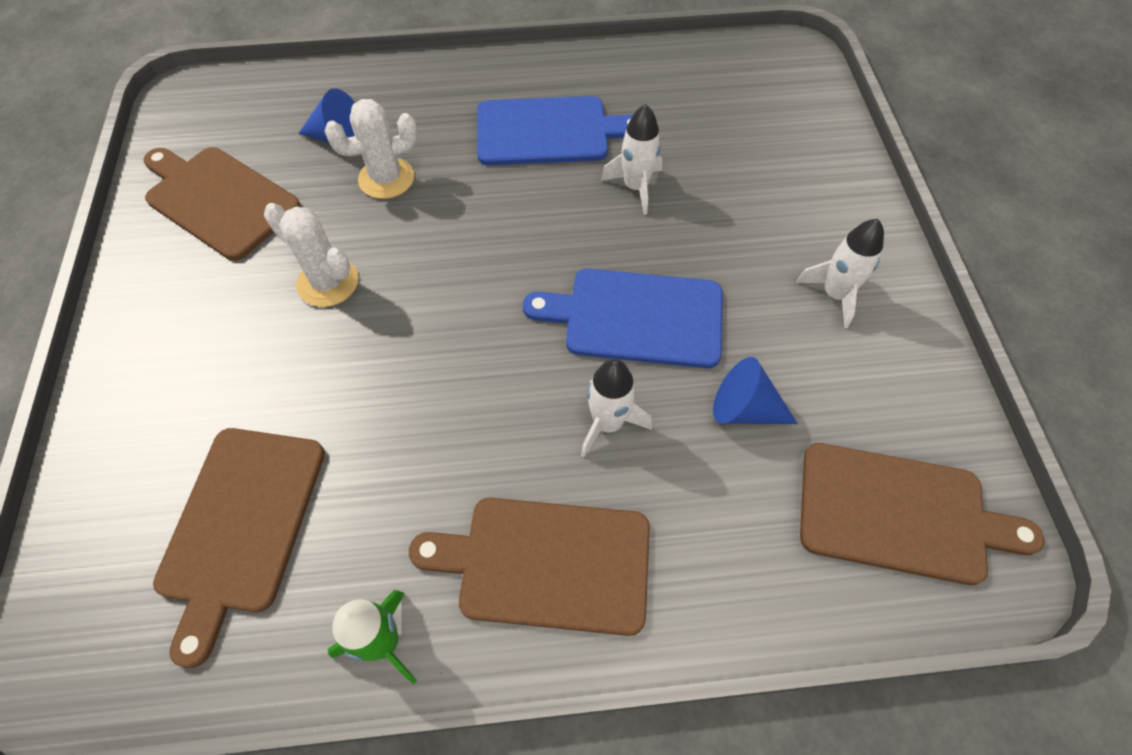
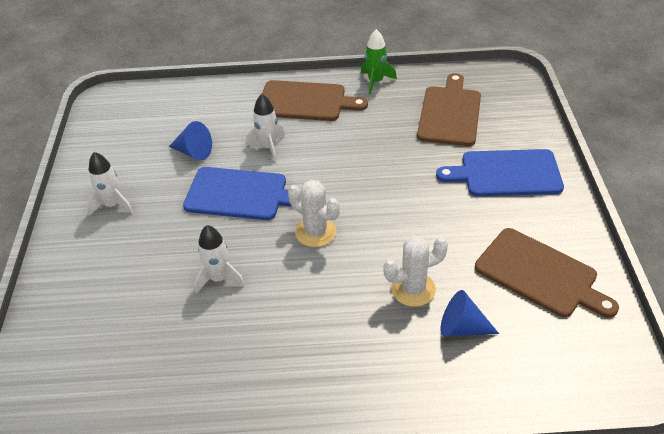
camera: 175 degrees left, 15 degrees down
(328, 282) = (438, 216): white cactus -> white cactus (315, 232)
(548, 131) = (280, 330): blue cutting board -> blue cutting board (506, 173)
(899, 514) = (138, 115): brown cutting board -> none

